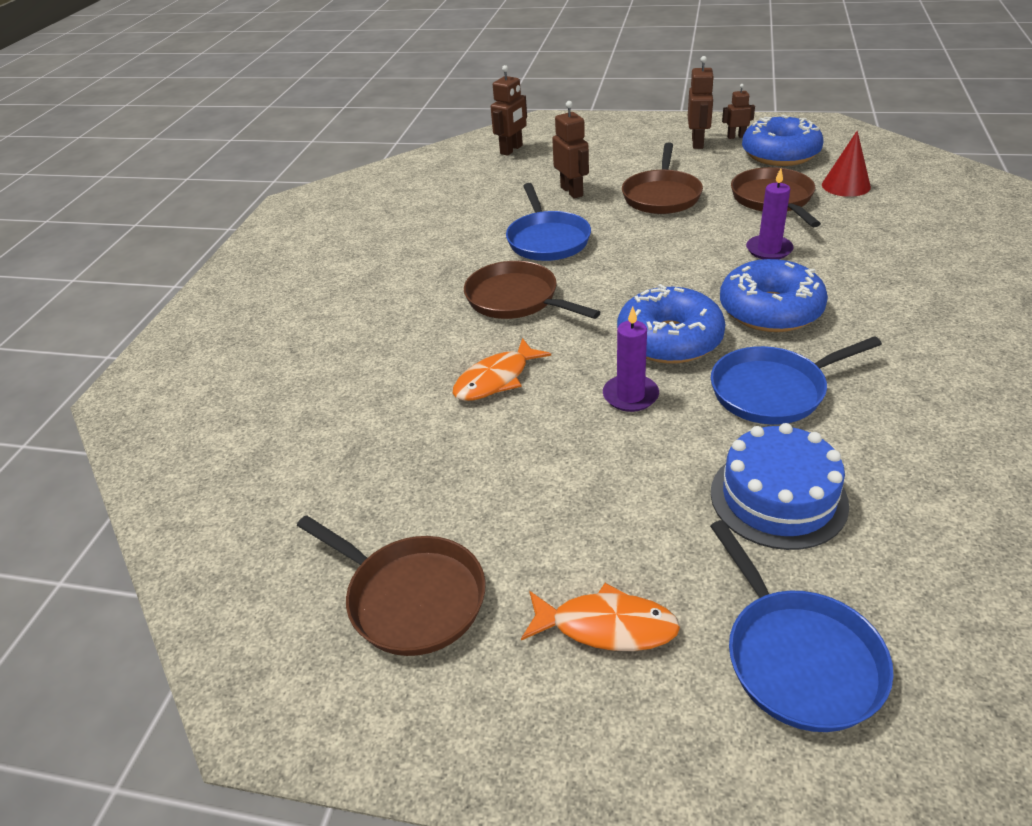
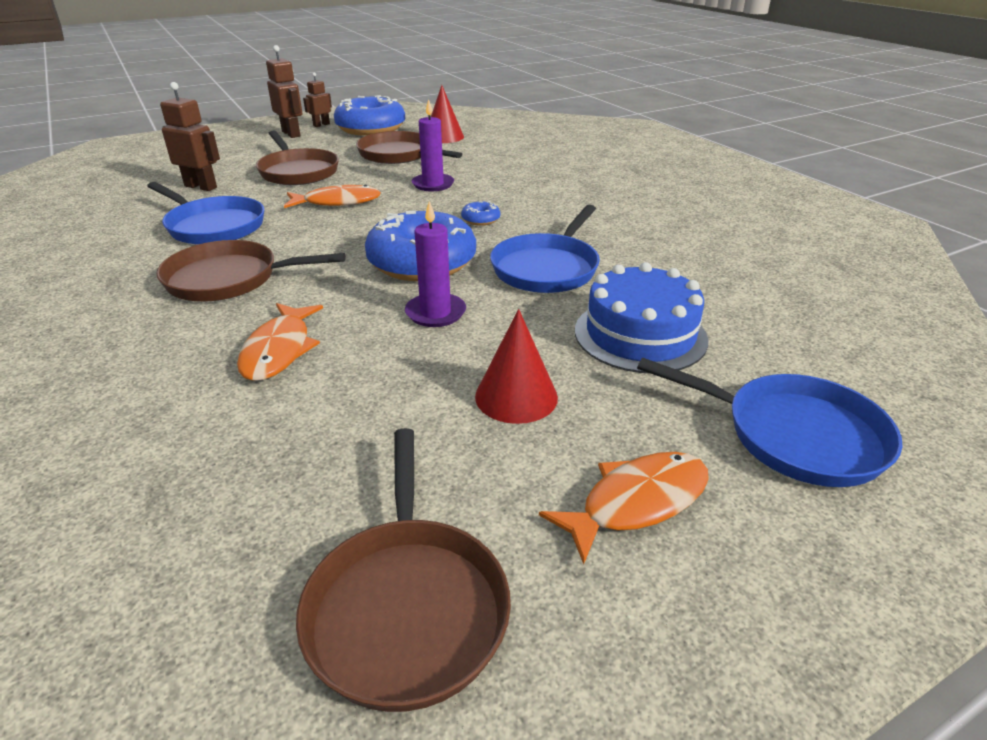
camera: 45 degrees left, 5 degrees down
(410, 598) = (407, 606): brown pan -> brown pan turned 90 degrees clockwise
(511, 150) = (94, 171): brown robot -> none
(613, 499) = (516, 396): none -> red cone
(663, 244) = (337, 202): none -> orange fish
(770, 310) = (480, 220): blue donut -> blue donut, size x0.40

